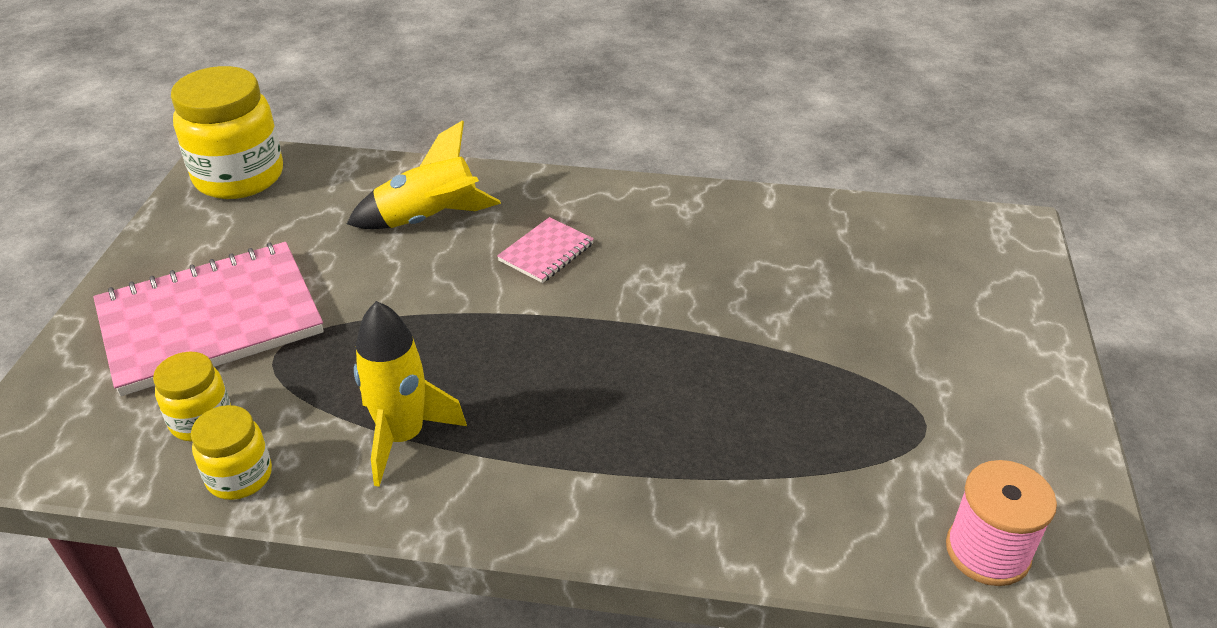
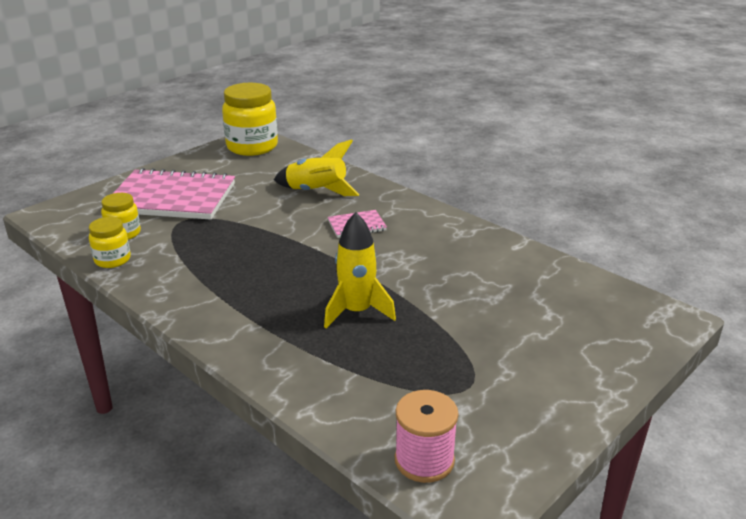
camera: 35 degrees right, 10 degrees down
(402, 436) = (194, 273): yellow rocket -> yellow rocket (357, 311)

